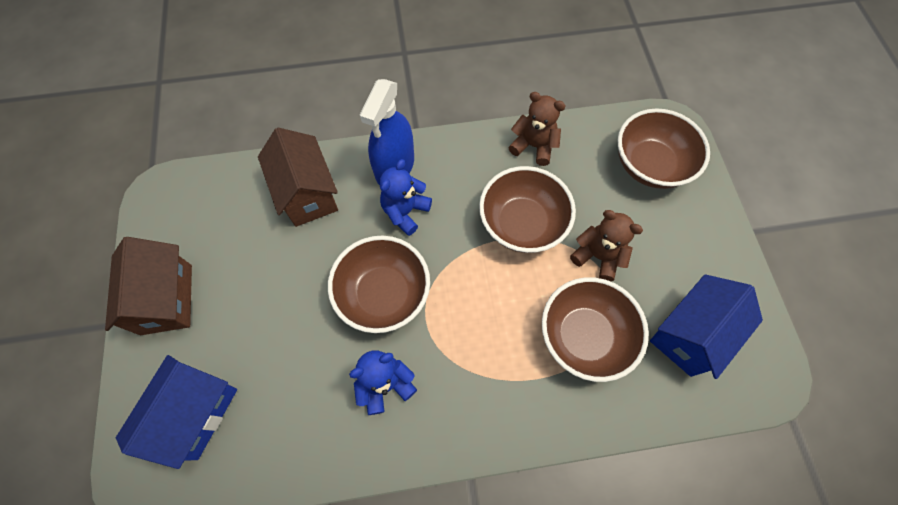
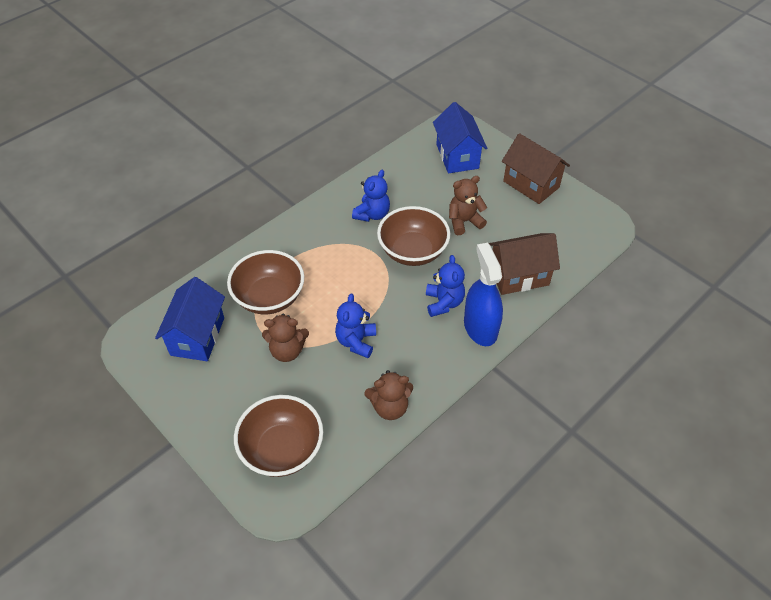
camera: 145 degrees right, 15 degrees down
(292, 297) = (464, 221): none -> brown teddy bear
(307, 194) = (519, 276): brown house -> brown house turned 45 degrees counterclockwise
(522, 224) = (356, 341): brown bowl -> blue teddy bear

